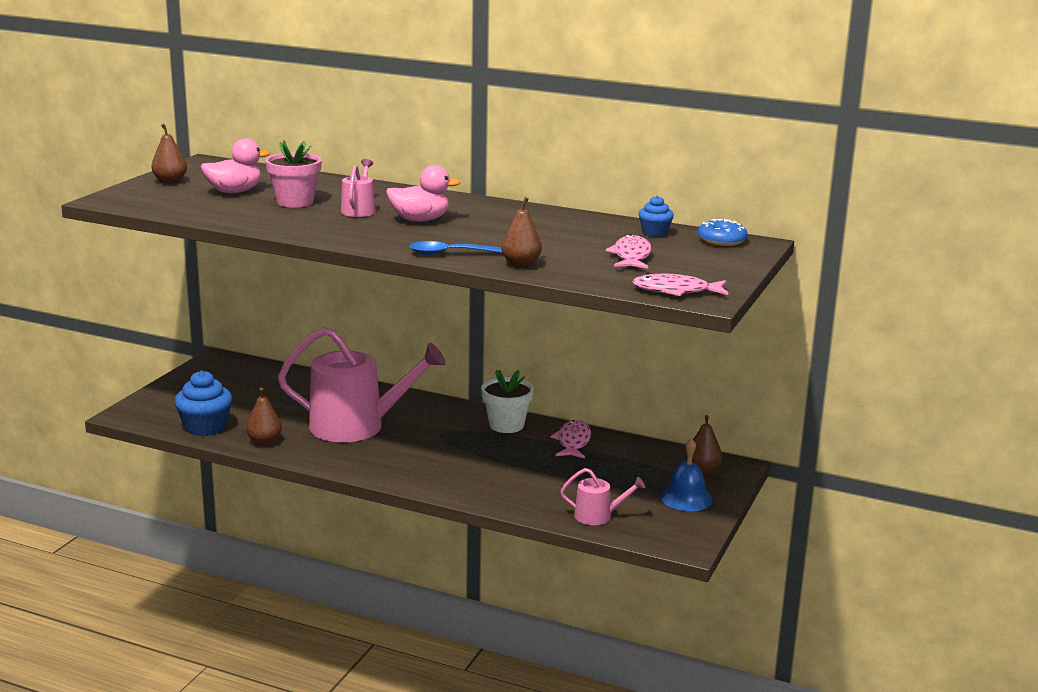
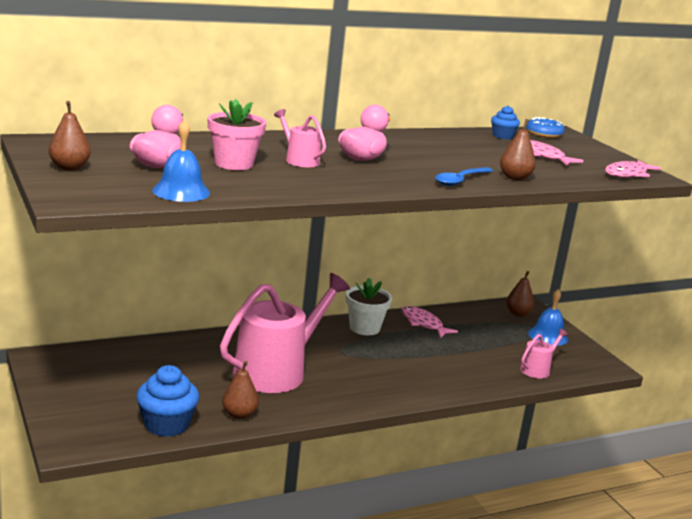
camera: 50 degrees left, 0 degrees up
(193, 210) = (181, 191): none -> blue bell

